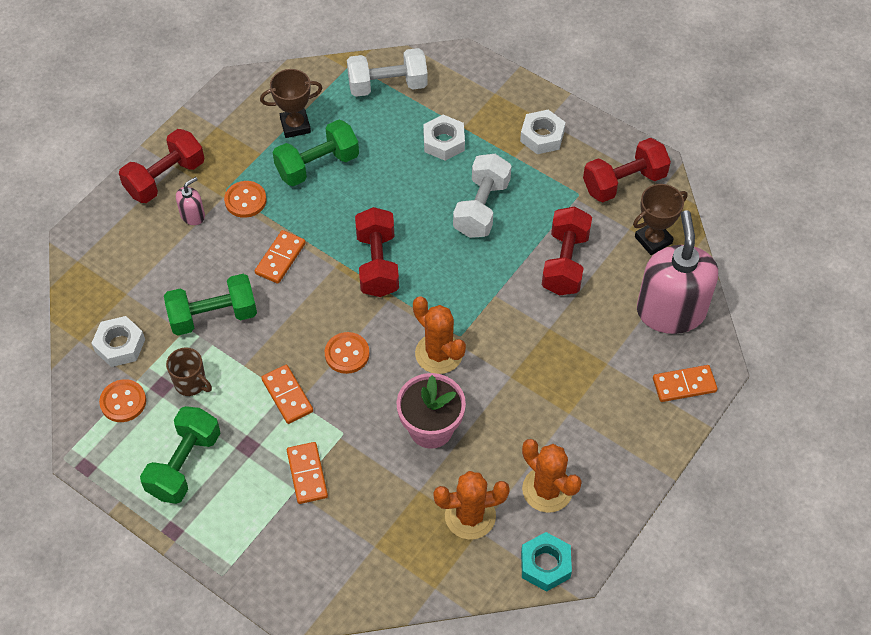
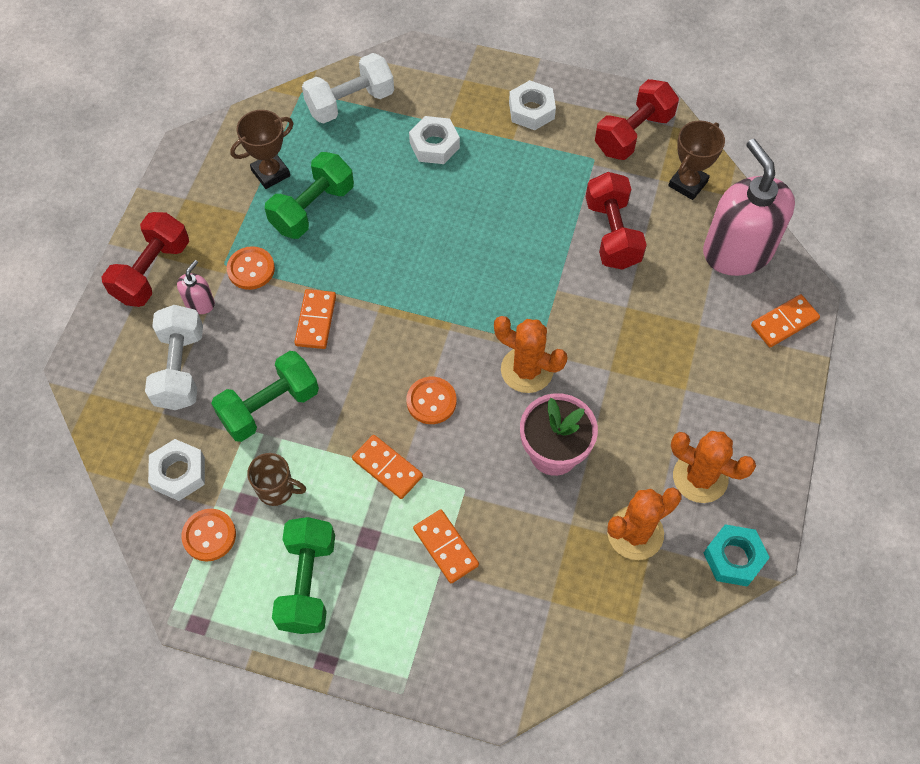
camera: 20 degrees left, 5 degrees up
(377, 264) = (421, 294): red dumbbell -> none
(481, 208) = (503, 202): white dumbbell -> white dumbbell (180, 369)

